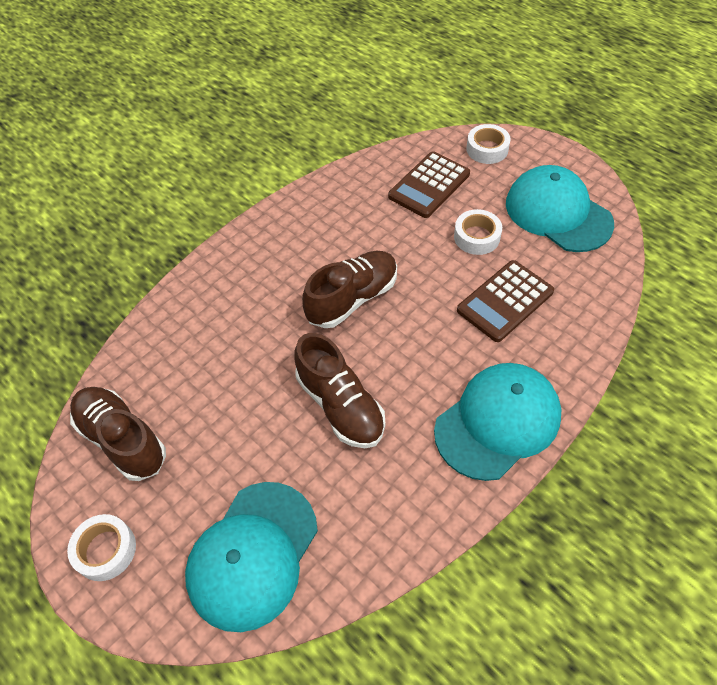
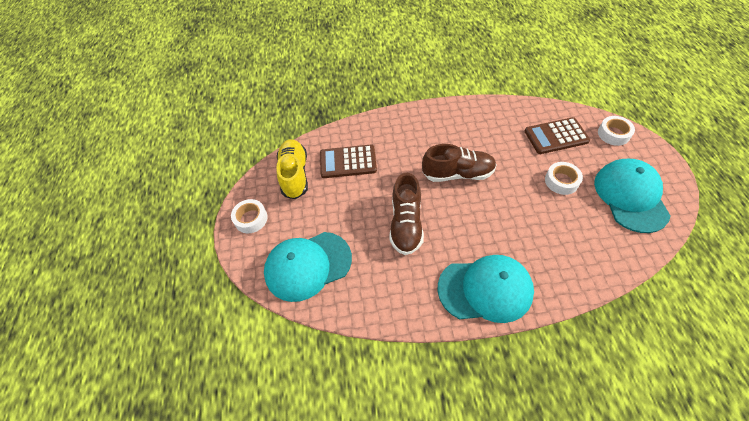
camera: 40 degrees right, 0 degrees up
(122, 440) = (294, 175): brown shoe -> yellow shoe
(505, 301) = (548, 227): brown calculator -> brown calculator (348, 162)

